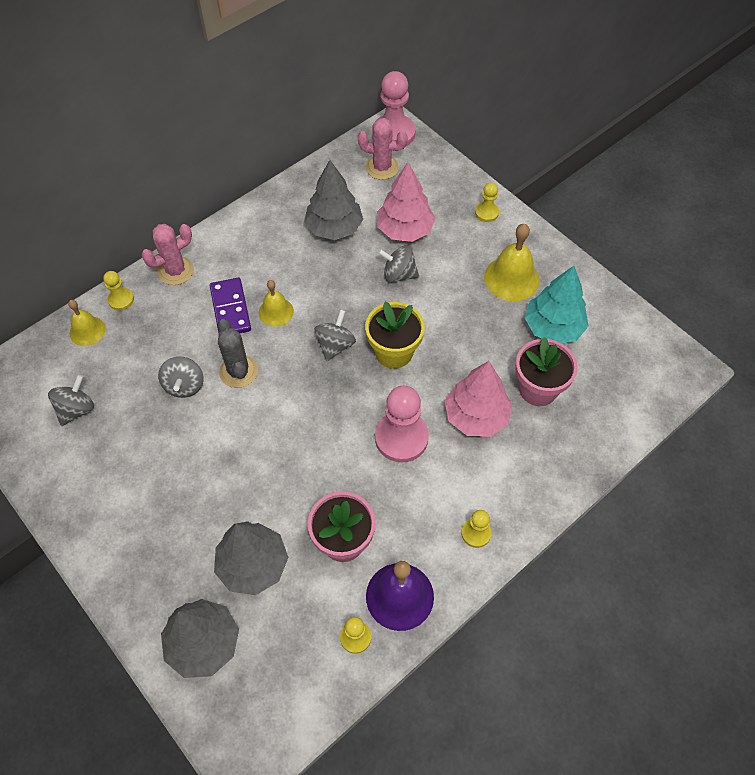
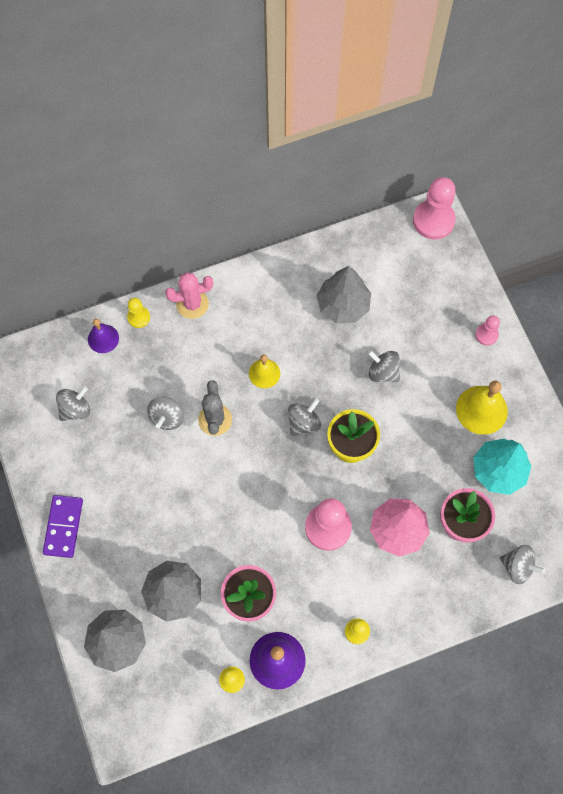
camera: 20 degrees right, 10 degrees up
(87, 331) = (103, 338): yellow bell -> purple bell
(230, 309) = (227, 357): purple domino -> purple domino (63, 527)
(382, 167) = (409, 255): pink cactus -> none
(404, 230) = (405, 328): pink tree -> none
(486, 212) = (486, 335): yellow pawn -> pink pawn
(614, 411) = (517, 567): none -> grey spinning top

